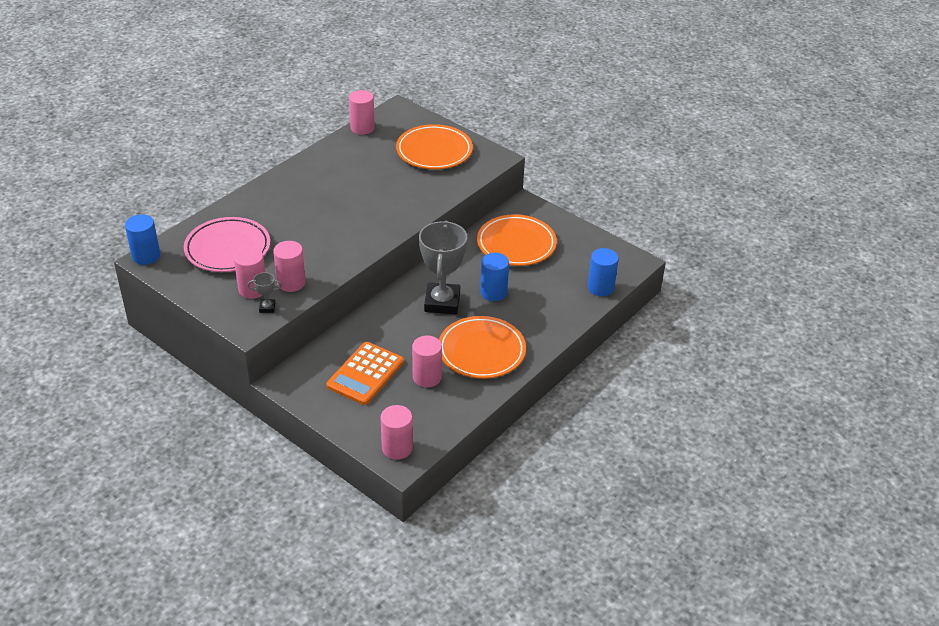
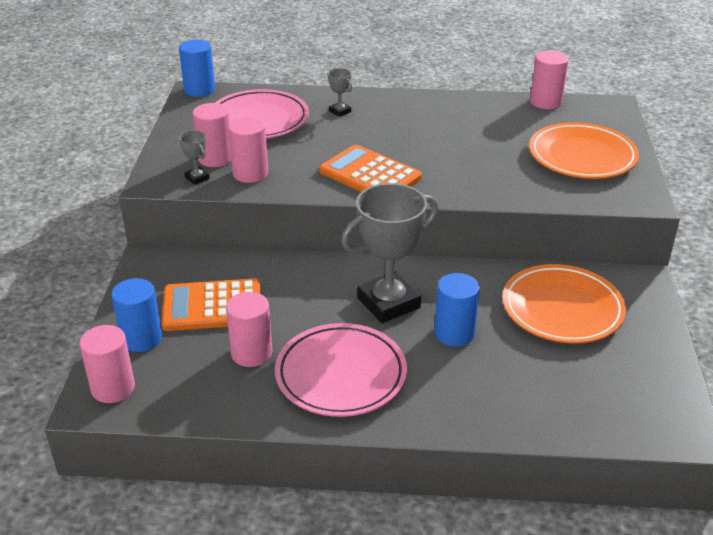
camera: 55 degrees right, 5 degrees down
(264, 210) = (340, 111): none -> grey trophy
(354, 236) = (370, 174): none -> orange calculator
(481, 351) = (341, 375): orange plate -> pink plate
(600, 288) = (585, 424): blue cylinder -> blue cylinder (141, 339)

